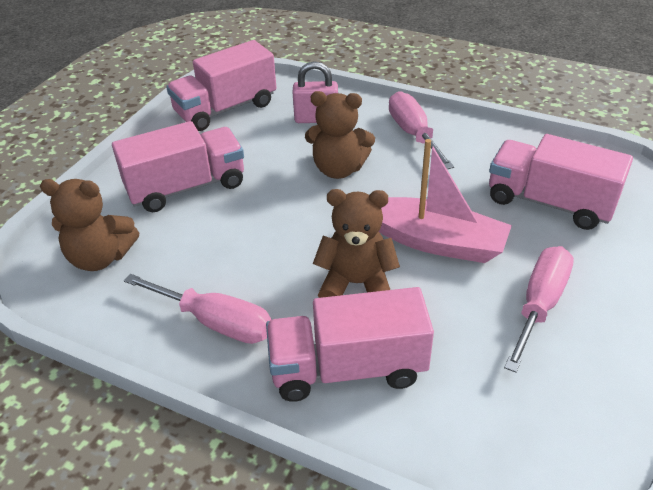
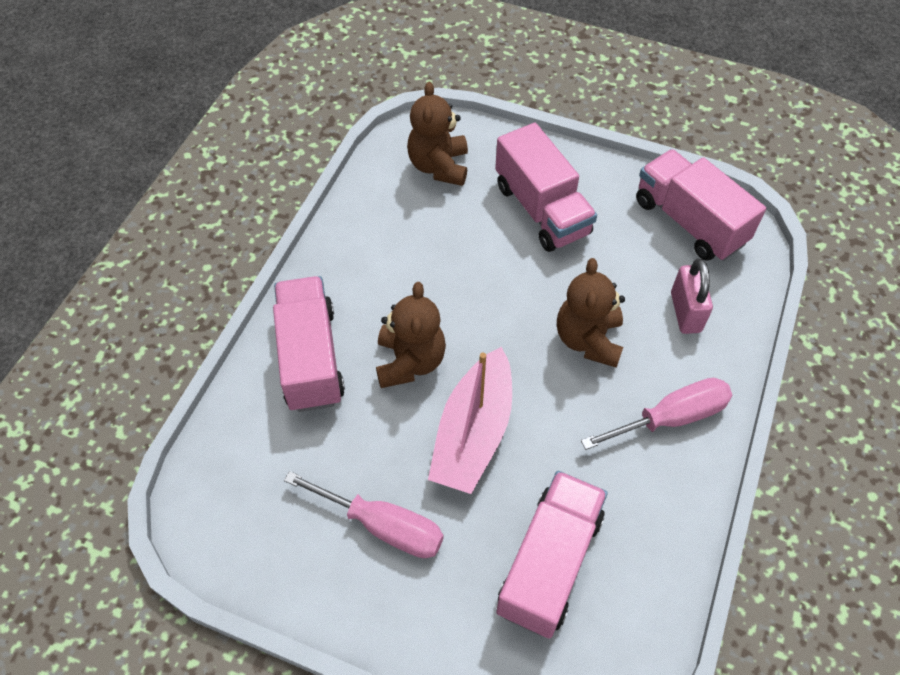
camera: 85 degrees right, 15 degrees up
(216, 322) = (363, 259): pink screwdriver -> none

